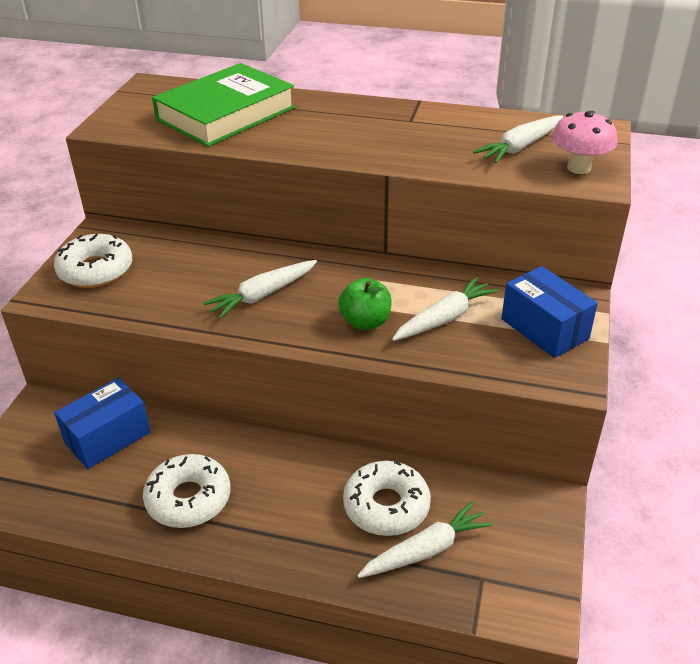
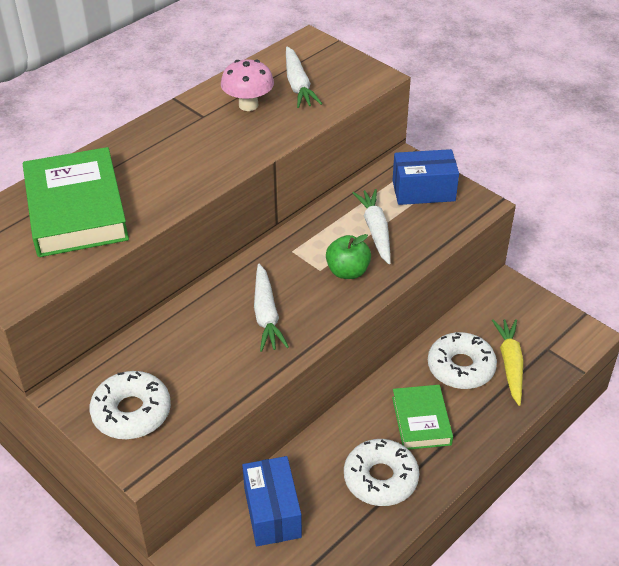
camera: 60 degrees left, 5 degrees up
(285, 501) = (421, 421): none -> green book
(426, 550) = (510, 364): white carrot -> yellow carrot
(579, 168) = (350, 75): pink mushroom -> pink mushroom (248, 105)

